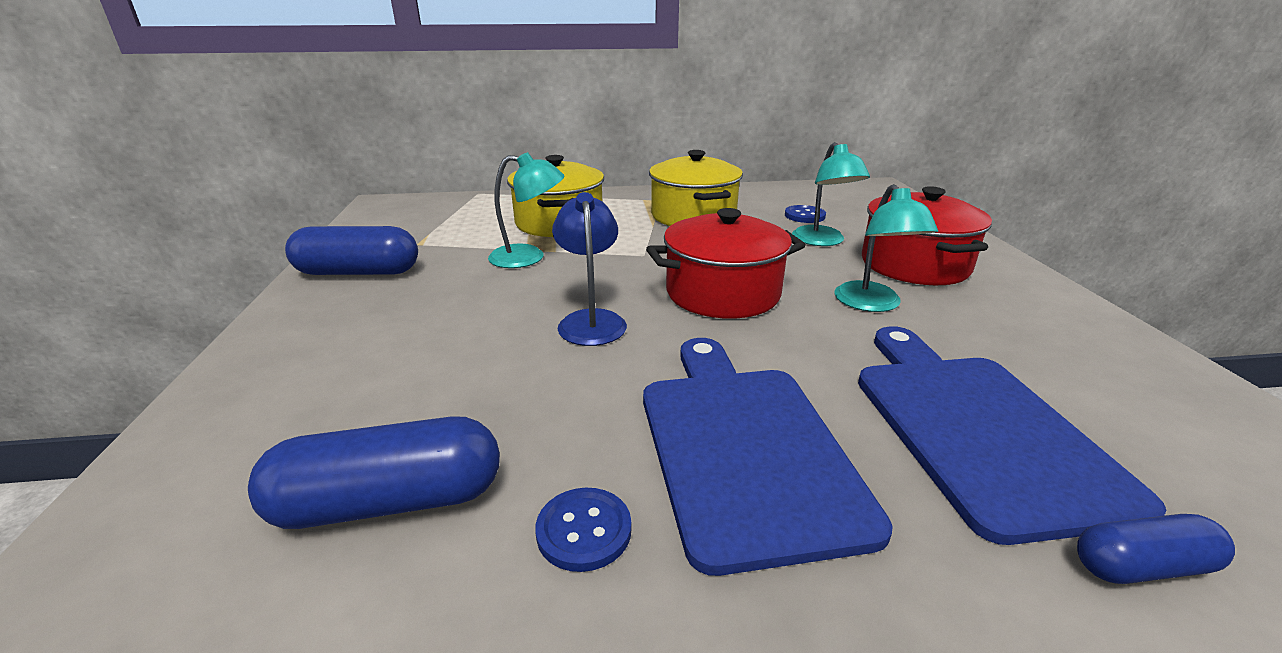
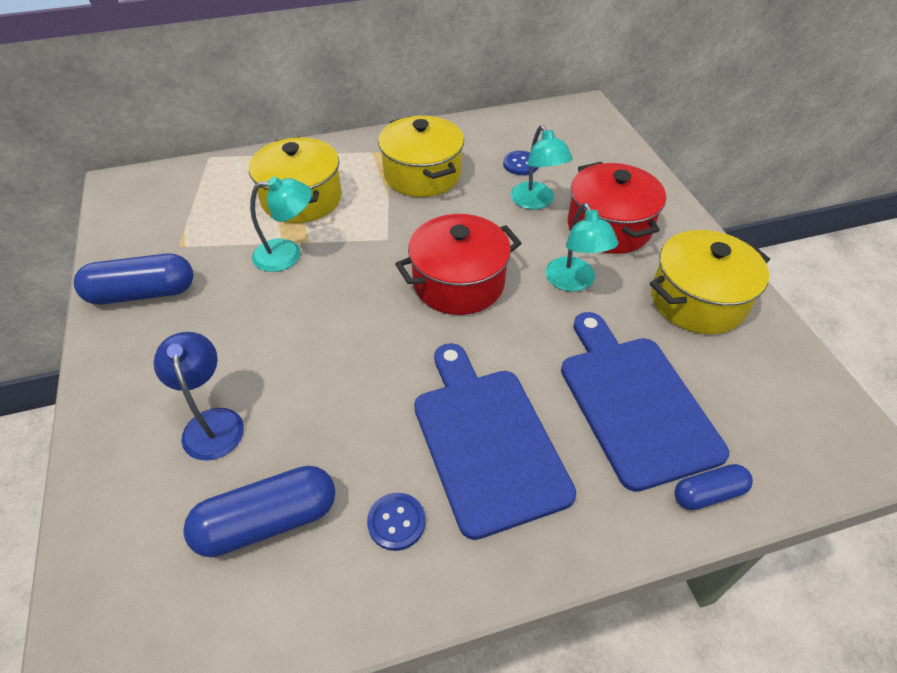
camera: 10 degrees left, 20 degrees up
(591, 320) = (360, 330): blue lamp -> blue lamp (212, 422)
(1051, 334) = (697, 300): none -> yellow pot

